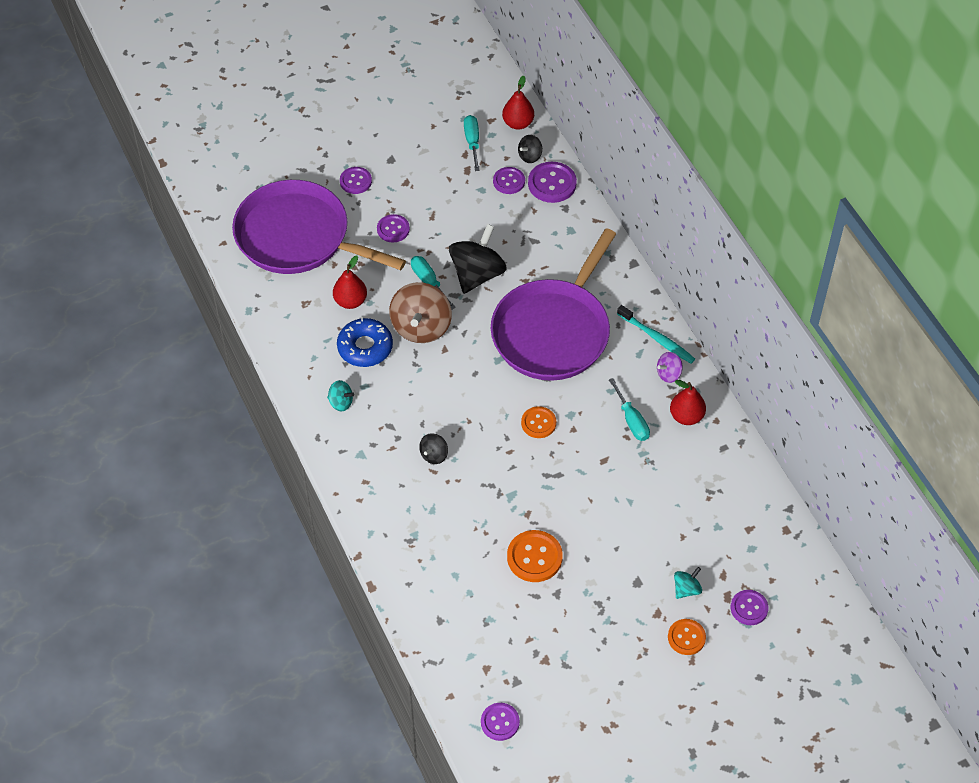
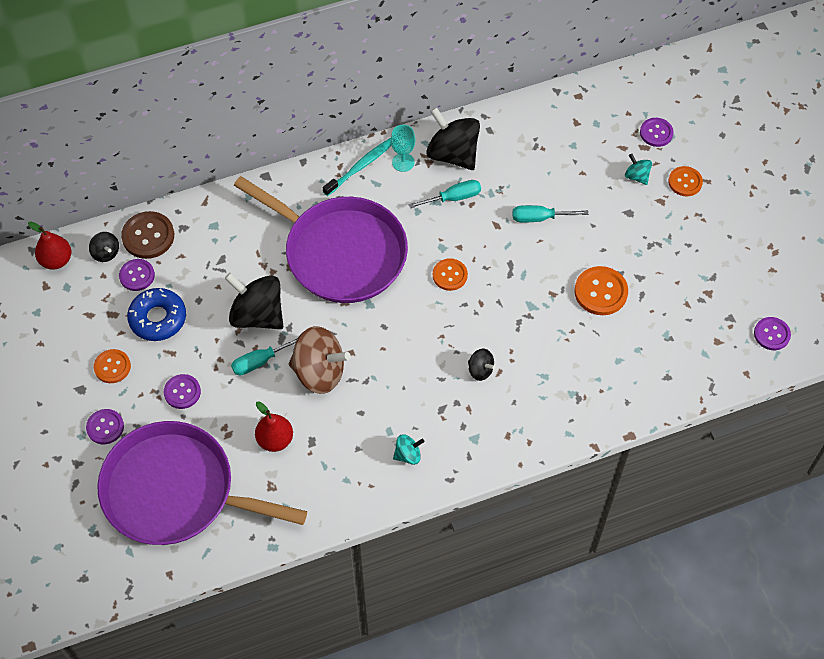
camera: 85 degrees left, 5 degrees up
(298, 237) = (175, 491): purple pan -> purple pan turned 75 degrees clockwise
(341, 402) = (408, 455): turquoise spinning top -> turquoise spinning top turned 45 degrees clockwise
(365, 347) = (339, 428): blue donut -> blue donut (158, 318)
(414, 177) = (112, 367): none -> orange button
(472, 142) = (73, 306): turquoise screwdriver -> turquoise screwdriver (539, 218)
(552, 183) = (148, 236): purple button -> brown button
(668, 374) = (403, 162): purple spinning top -> turquoise goblet
(686, 416) = (452, 154): red pear -> black spinning top

